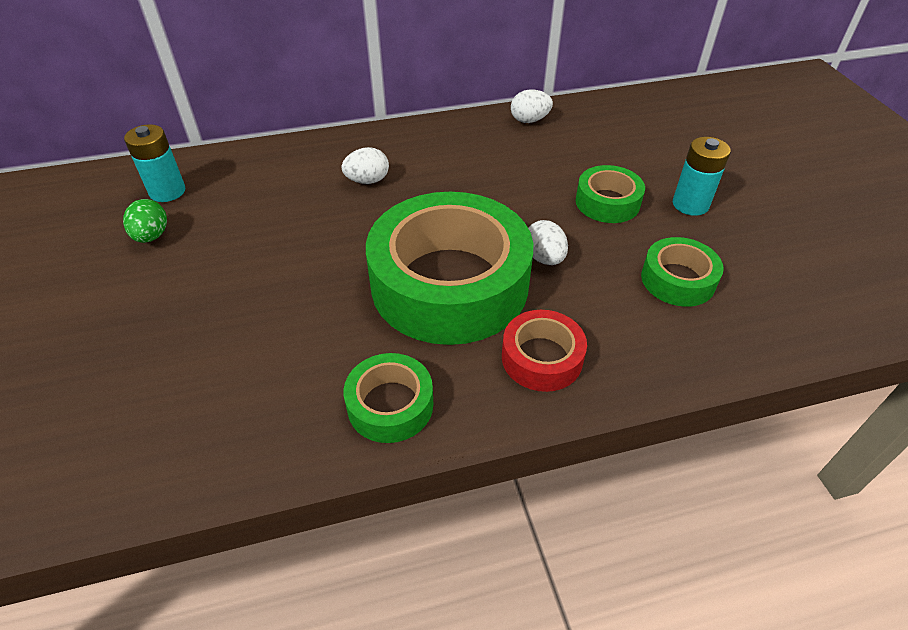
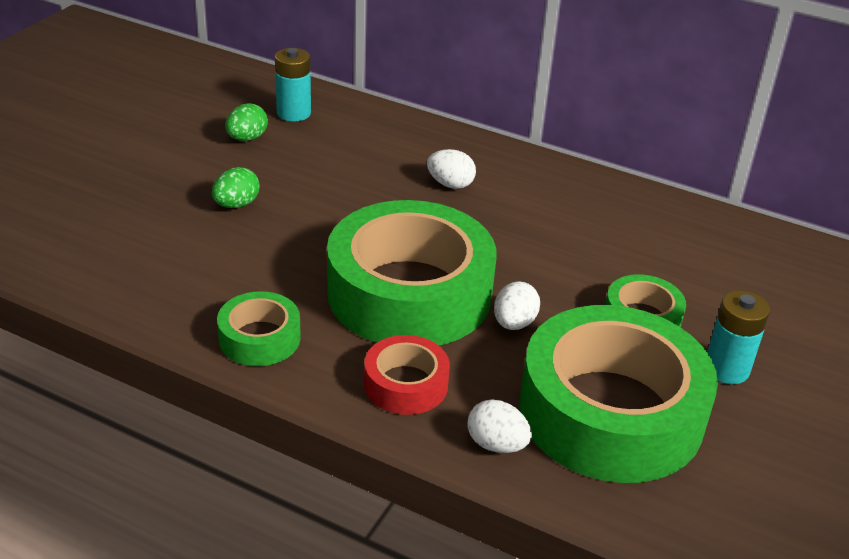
camera: 40 degrees right, 10 degrees down
(217, 300) = (236, 205): none -> green egg
(529, 120) = (672, 213): white egg -> white egg (496, 444)
(678, 280) = (610, 412): green tape -> green tape, size x2.16

